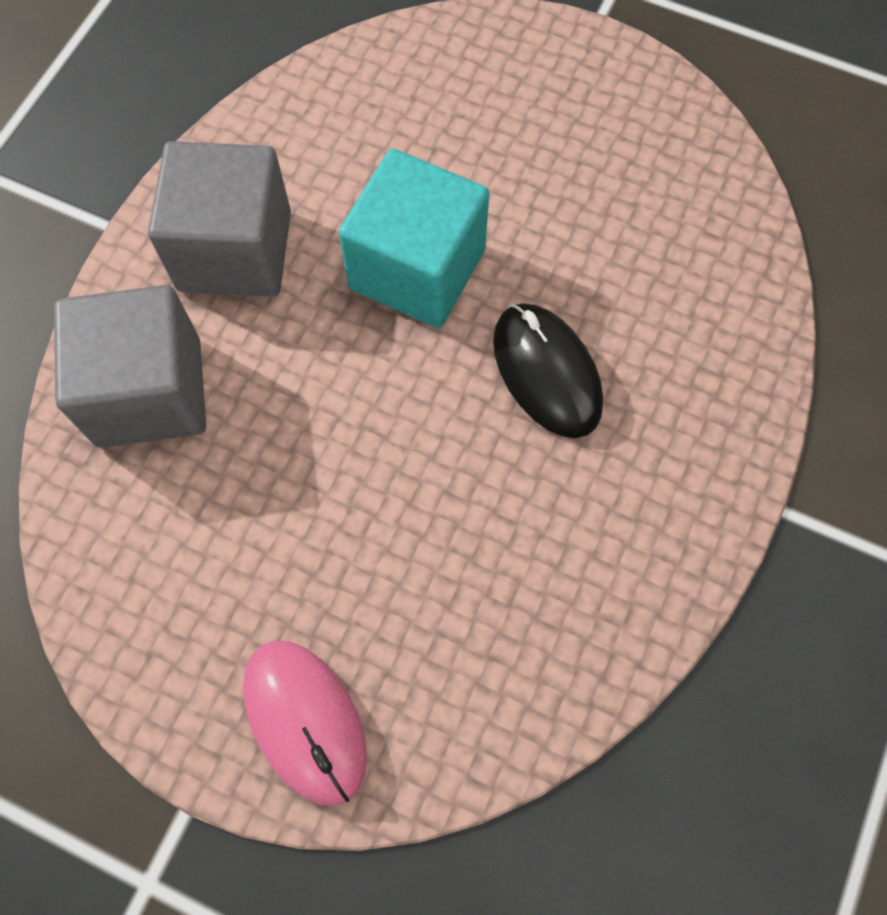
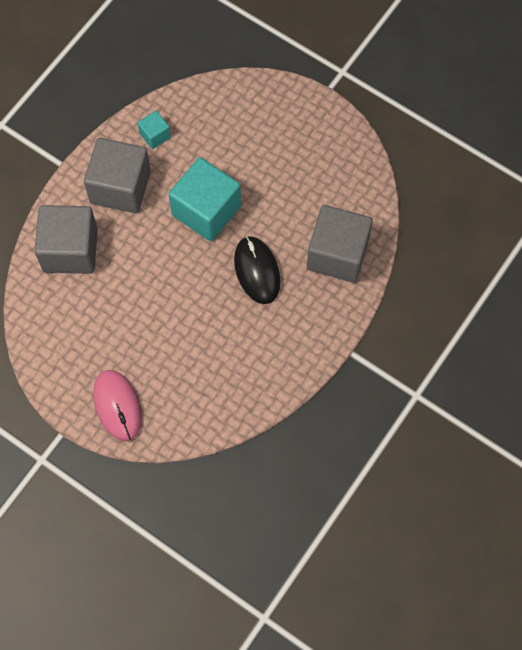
camera: 10 degrees right, 0 degrees up
(287, 144) = (155, 135): none -> turquoise cube
(700, 313) = (337, 254): none -> grey cube

